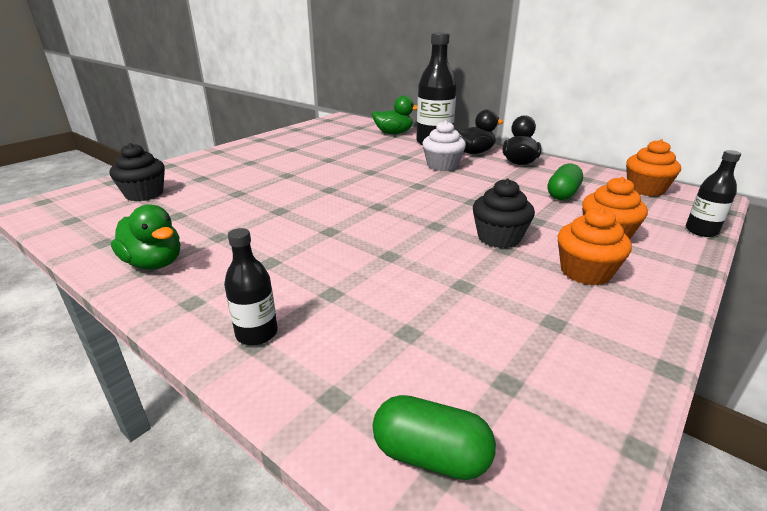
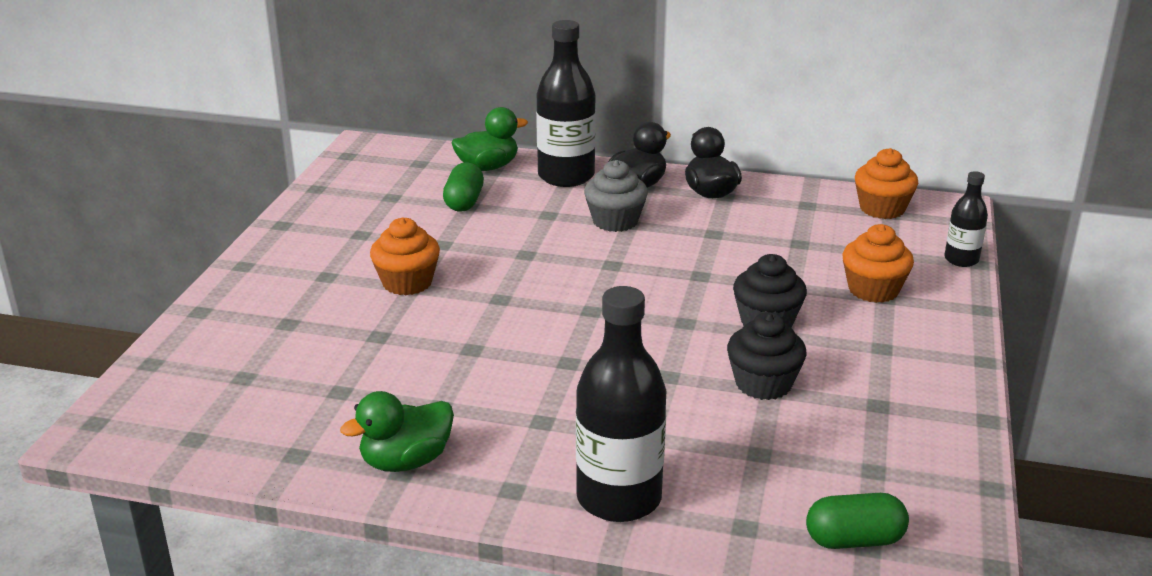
camera: 25 degrees left, 0 degrees up
(144, 194) = (240, 371): black cupcake -> black cupcake (763, 384)
(154, 263) = (406, 461): green duck -> green duck turned 135 degrees clockwise
(257, 333) = (619, 498): black bottle -> black bottle, size x1.89
(442, 166) = (615, 221): white cupcake -> grey cupcake
(562, 194) = (796, 238): green capsule -> green capsule (464, 202)
(585, 272) = (876, 342): orange cupcake -> orange cupcake (407, 283)

